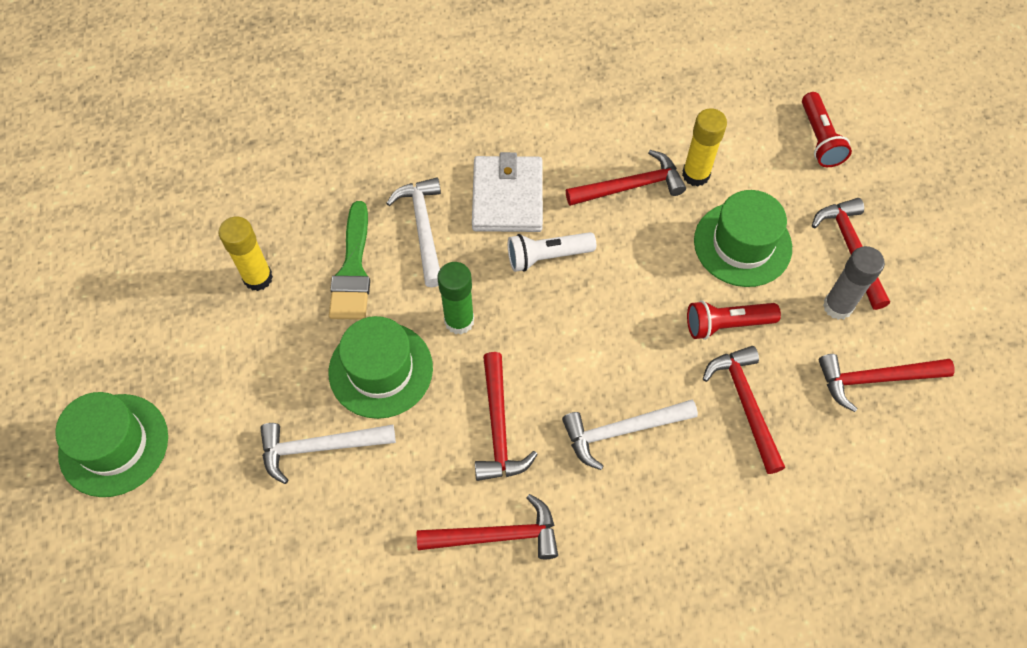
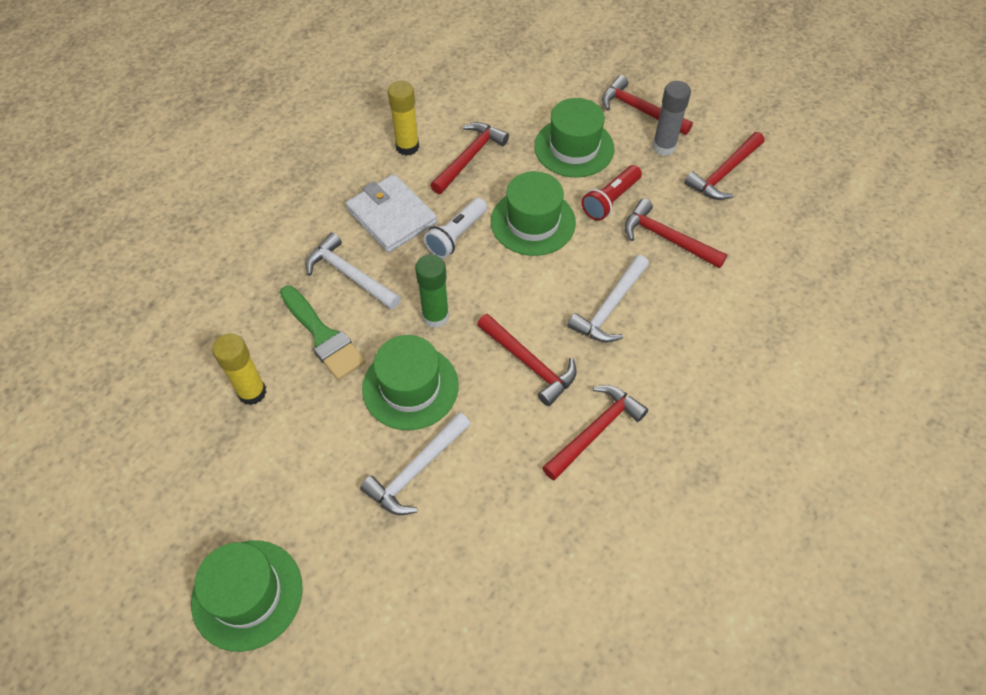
camera: 40 degrees left, 5 degrees down
(629, 293) = (533, 222): none -> green hat
(695, 175) = (504, 125): yellow glue stick -> yellow glue stick (407, 147)
(819, 139) = (560, 59): red flashlight -> none

